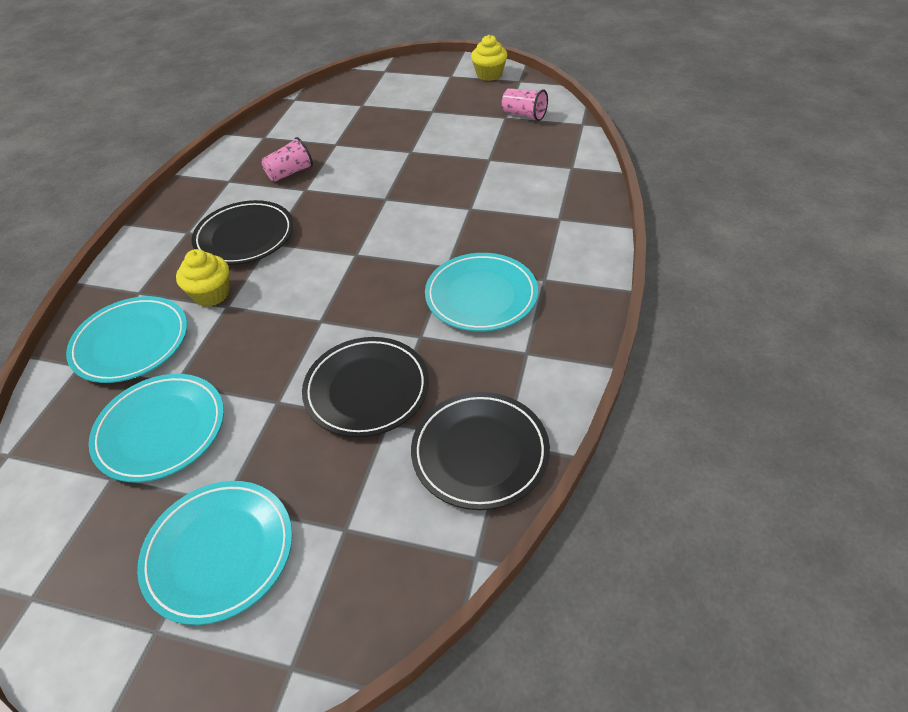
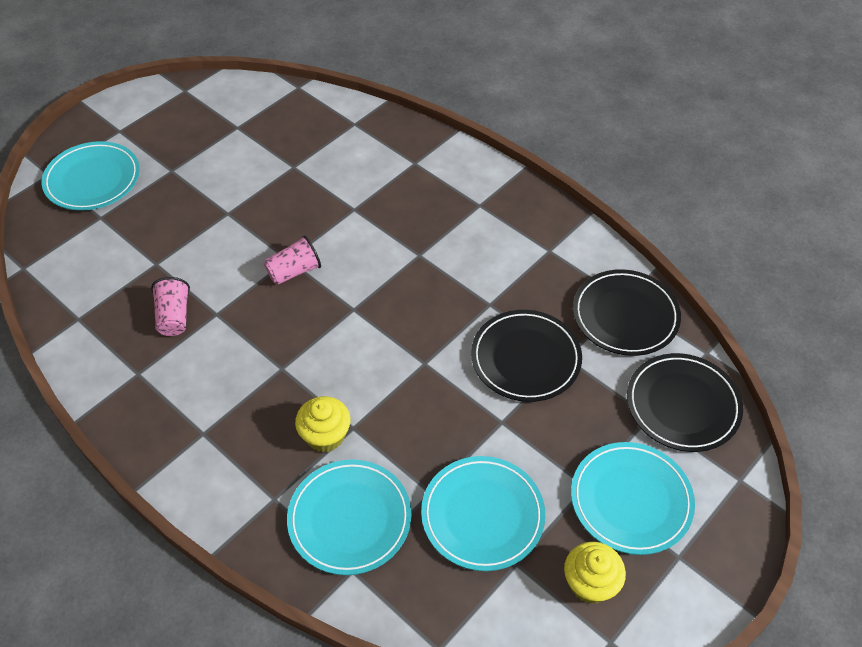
camera: 65 degrees left, 5 degrees up
(245, 237) = (255, 385): black plate -> black plate (682, 405)
(481, 296) = (470, 249): turquoise plate -> turquoise plate (93, 180)
(489, 74) = (149, 104): yellow cupcake -> yellow cupcake (590, 583)
(524, 115) = (246, 114): pink cup -> pink cup (294, 271)

